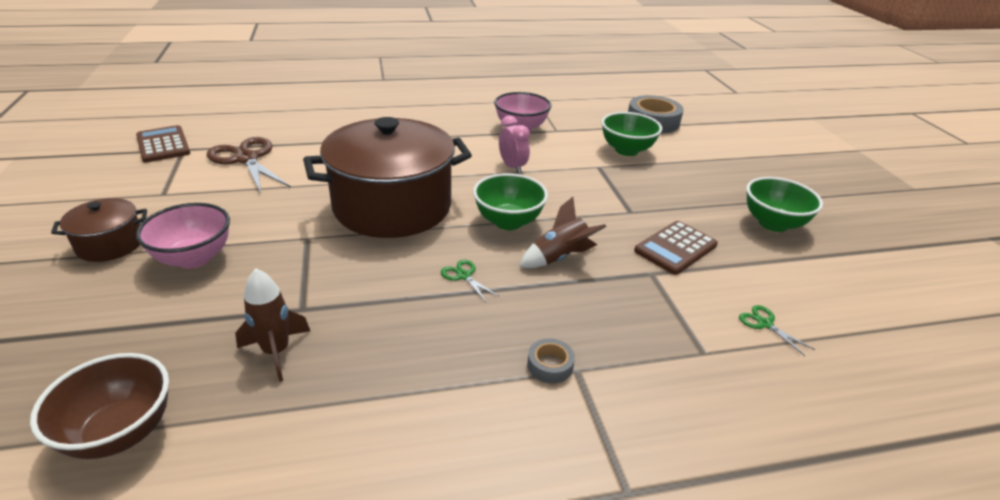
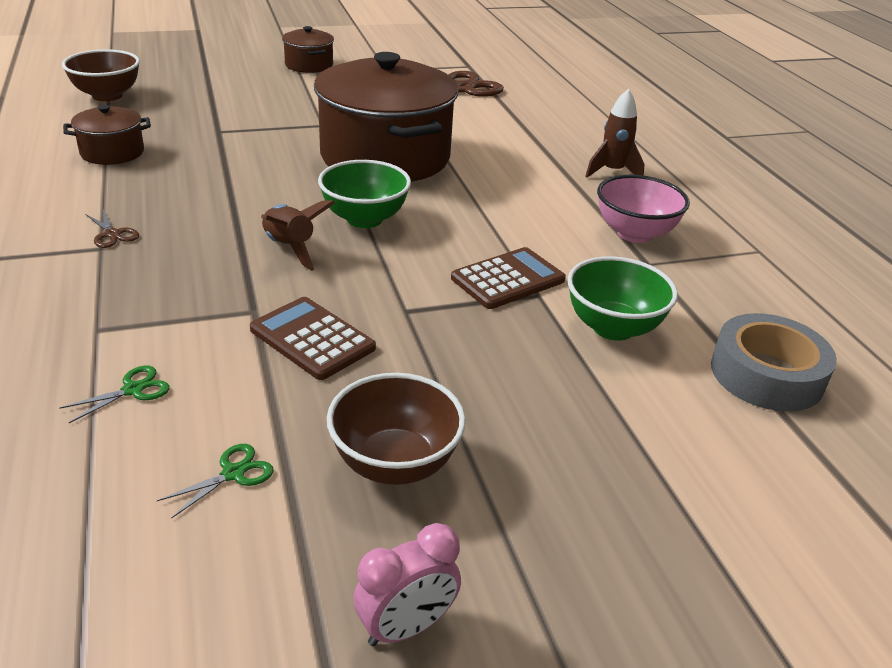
camera: 85 degrees right, 0 degrees up
(163, 145) = (474, 58): brown calculator -> brown calculator (508, 279)
(194, 258) = (290, 90): pink bowl -> none
(276, 352) = (168, 127): brown rocket -> brown rocket (612, 172)
(345, 394) = (112, 152): none -> brown pot
(464, 276) = (258, 194): green scissors -> green scissors (233, 473)
(512, 167) = (505, 224): pink clock -> pink clock (406, 627)
(550, 365) = (112, 234): grey tape -> brown scissors
(773, 223) = (395, 464): green bowl -> brown bowl

